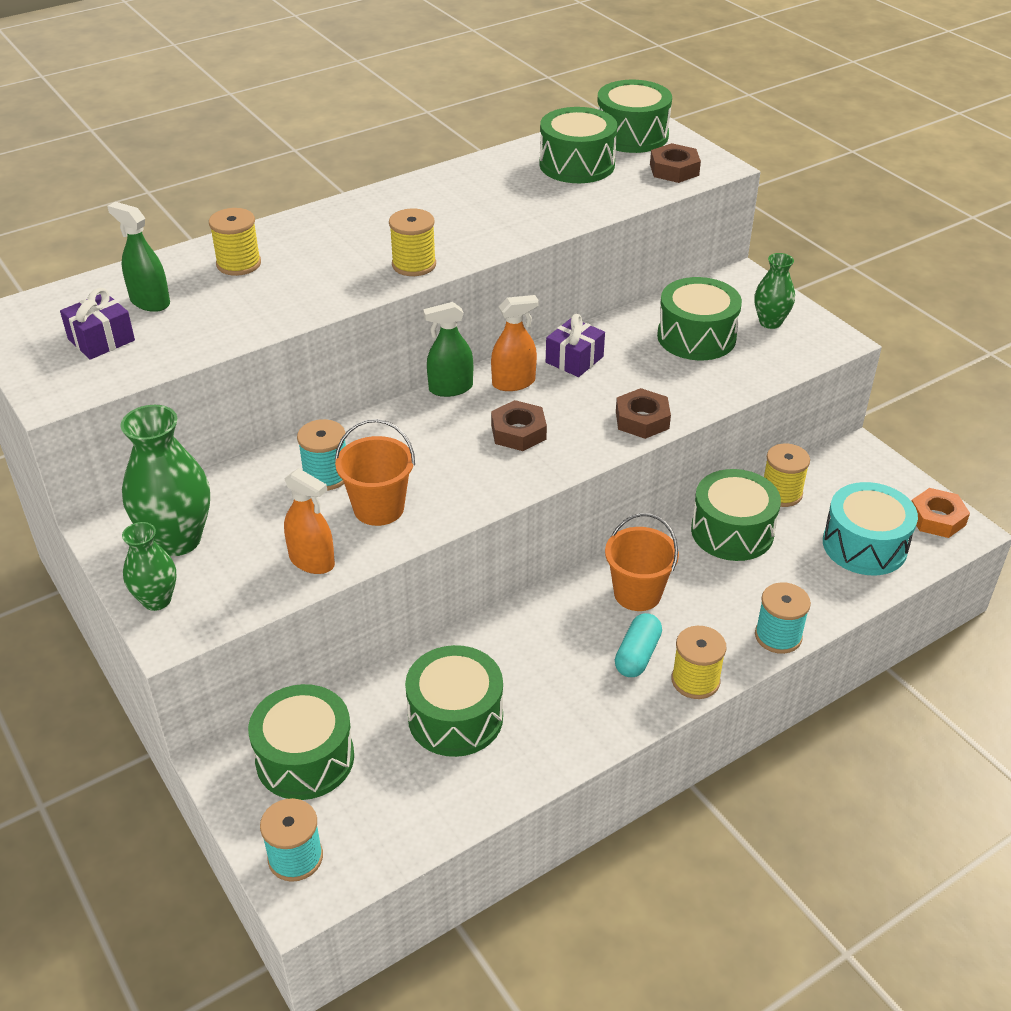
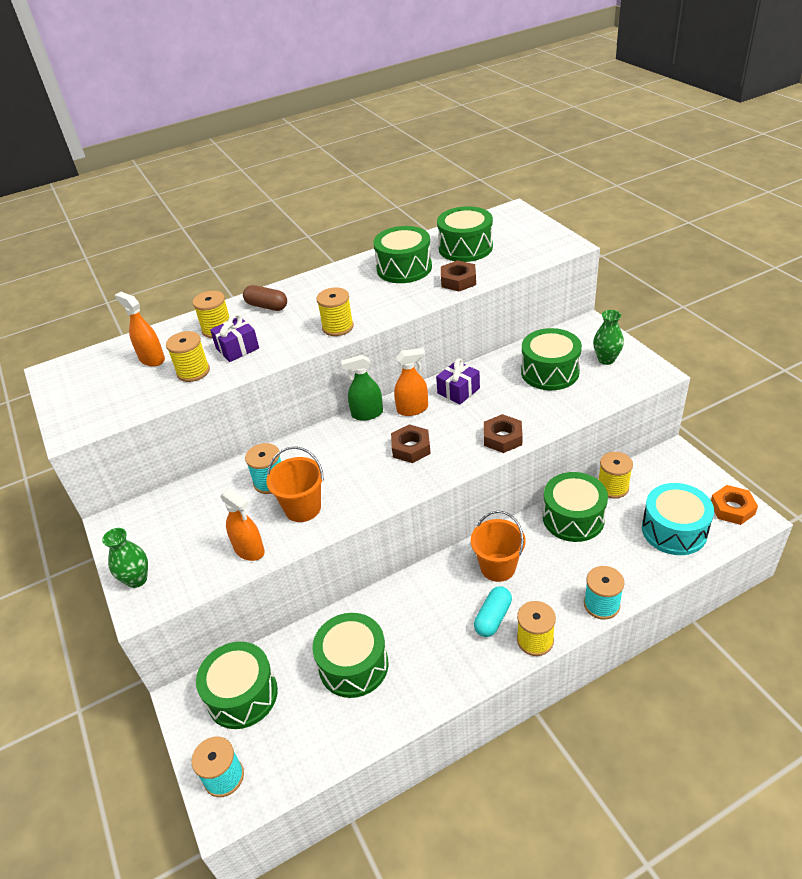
camera: 10 degrees right, 0 degrees up
(101, 340) = (113, 388): purple gift -> purple gift (237, 348)
(150, 302) = (152, 359): green spray bottle -> orange spray bottle
(177, 540) = (159, 532): green vase -> none
(216, 319) = (193, 372): none -> yellow spool
(305, 234) = (267, 306): none -> brown capsule
(632, 135) = (508, 224): green drum -> green drum (404, 268)
(674, 170) = (535, 249): brown nut -> brown nut (458, 280)

